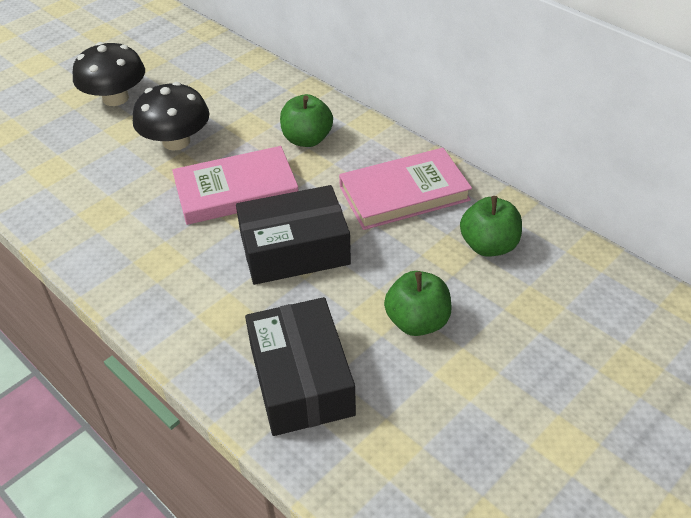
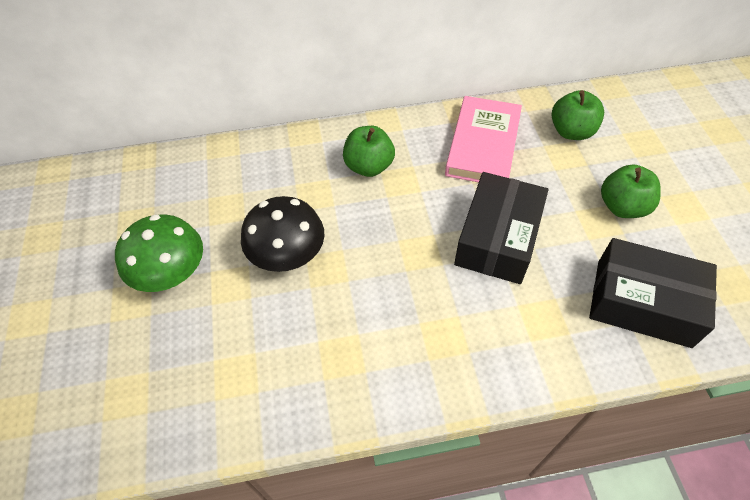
camera: 55 degrees left, 10 degrees up
(115, 98) = (171, 272): black mushroom -> green mushroom
(236, 190) = (394, 242): pink book -> none

